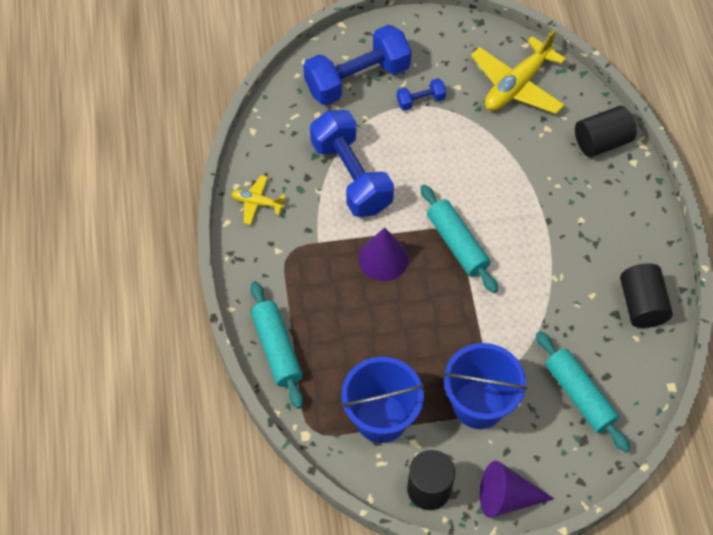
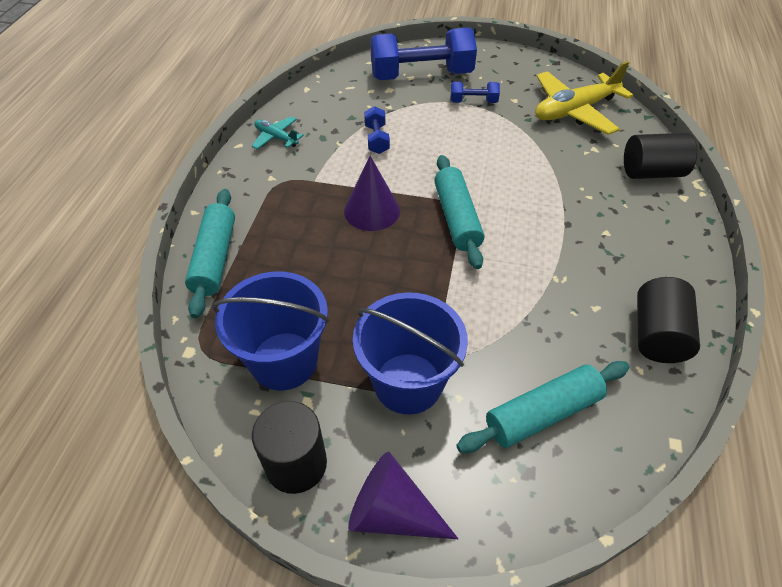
camera: 20 degrees right, 10 degrees down
(257, 203) = (276, 138): yellow plane -> turquoise plane
(351, 176) = (376, 139): blue dumbbell -> blue dumbbell, size x0.45
(579, 395) = (542, 413): turquoise rolling pin -> turquoise rolling pin turned 75 degrees clockwise

